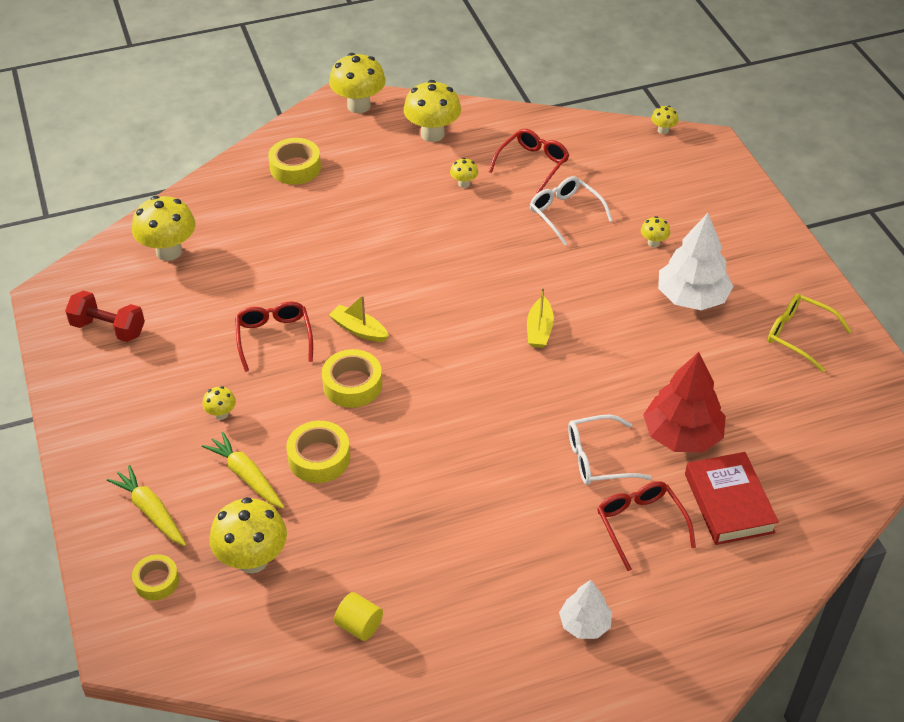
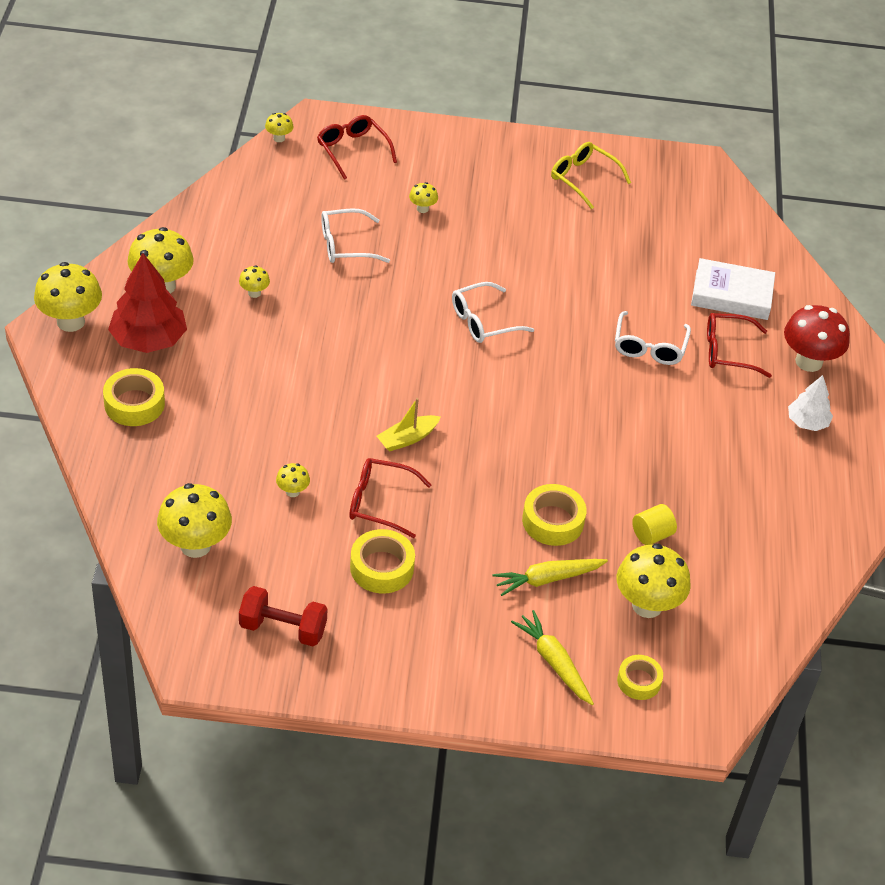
camera: 70 degrees left, 0 degrees up
(108, 328) = (283, 628): red dumbbell -> red dumbbell turned 60 degrees clockwise
(151, 511) = (554, 662): yellow carrot -> yellow carrot turned 75 degrees clockwise
(221, 414) = (458, 574): yellow mushroom -> yellow mushroom (292, 491)
(352, 385) = (476, 468): yellow tape -> yellow tape (382, 567)
(359, 626) = (749, 557): yellow cylinder -> yellow cylinder (651, 535)
(533, 164) = (262, 237): red glasses -> red glasses (352, 150)
(539, 330) = (483, 321): yellow boat -> white glasses
(679, 600) = (808, 362): none -> red mushroom
(682, 435) = (651, 289): red tree -> red tree (149, 340)
(692, 297) = (503, 216): white tree -> none
(729, 503) = (731, 295): red book -> white book
(799, 335) = (583, 179): yellow glasses -> yellow glasses turned 75 degrees clockwise

